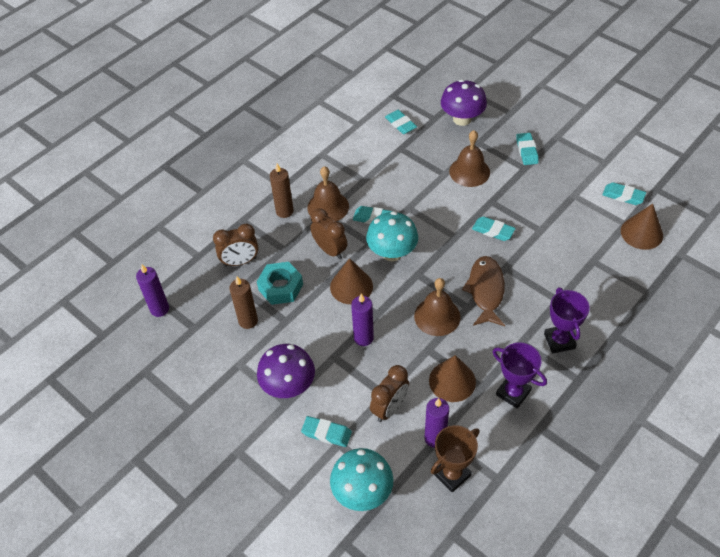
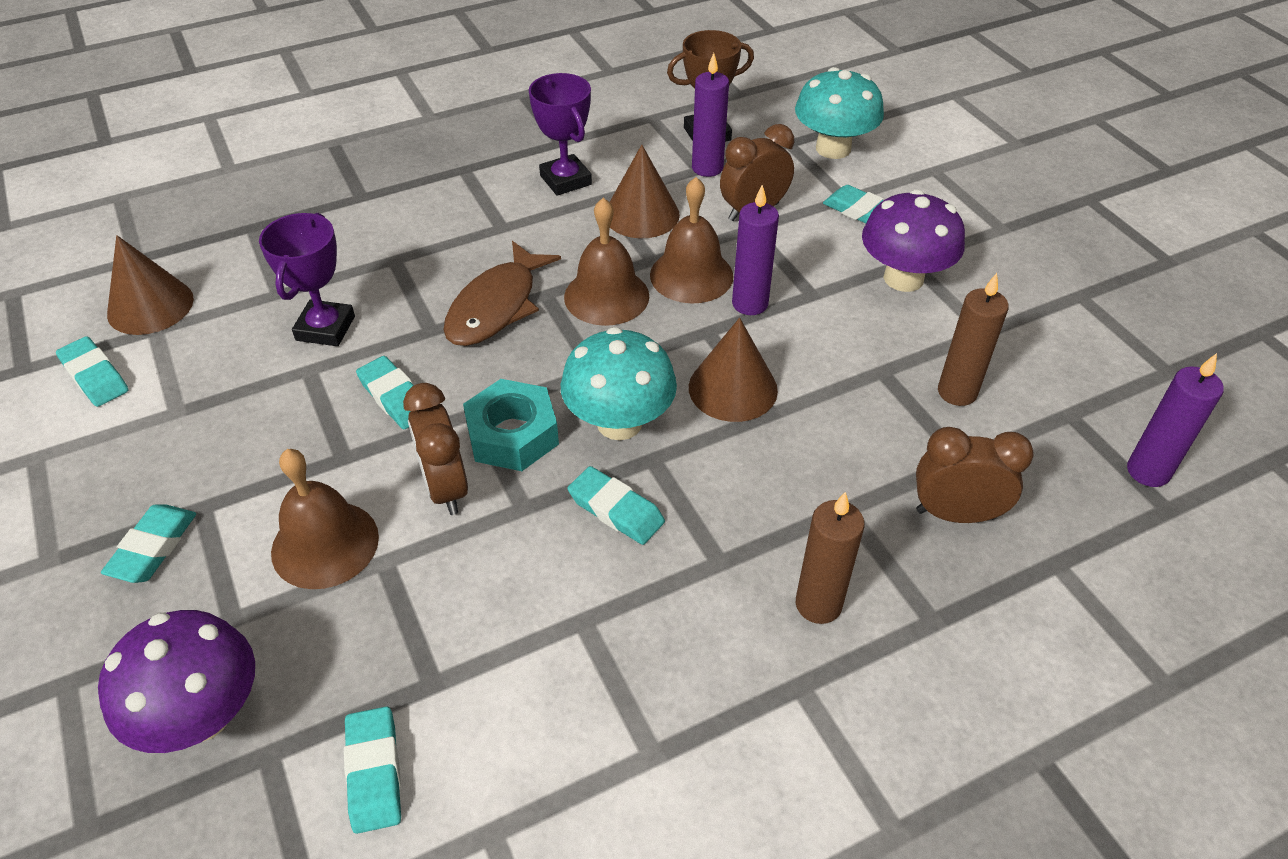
camera: 160 degrees left, 5 degrees down
(281, 287) = (876, 432): turquoise nut -> turquoise nut (512, 435)
(328, 207) = (706, 577): brown bell -> brown bell (691, 275)
(330, 250) = (745, 471): brown clock -> brown clock (445, 488)
(559, 341) = (446, 212): purple trophy -> purple trophy (325, 328)

